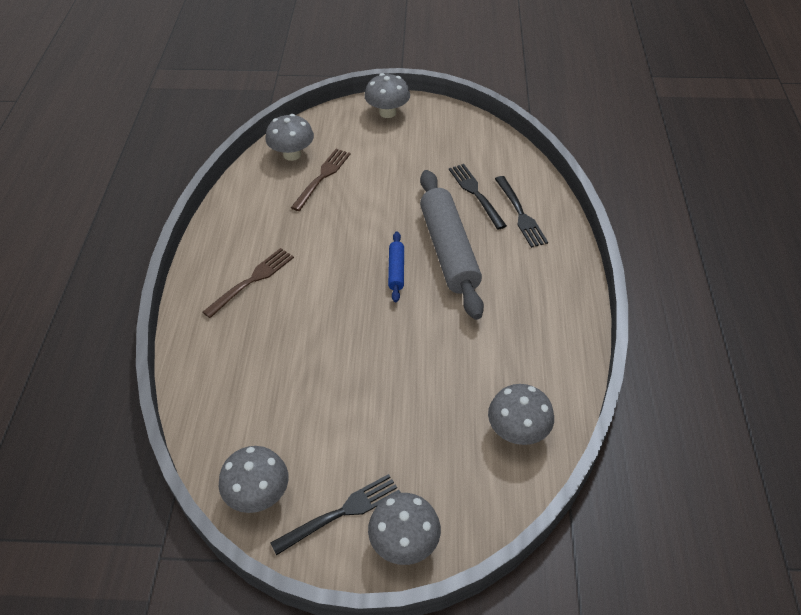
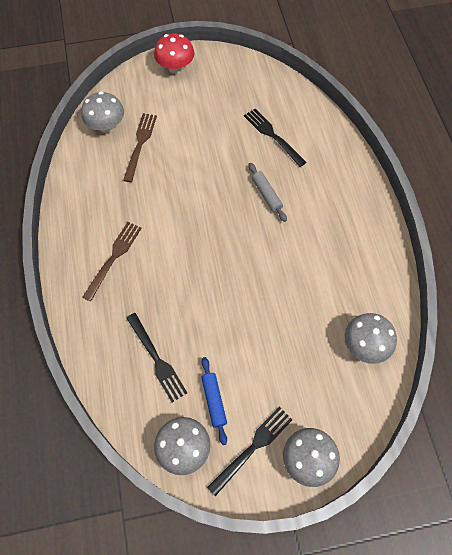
camera: 15 degrees left, 15 degrees up
(387, 112) = (175, 67): grey mushroom -> red mushroom
(396, 270) = (230, 223): blue rolling pin -> blue rolling pin (214, 401)
(449, 250) = (266, 195): grey rolling pin -> grey rolling pin, size x0.45
(520, 214) = (313, 148): black fork -> black fork (156, 359)

